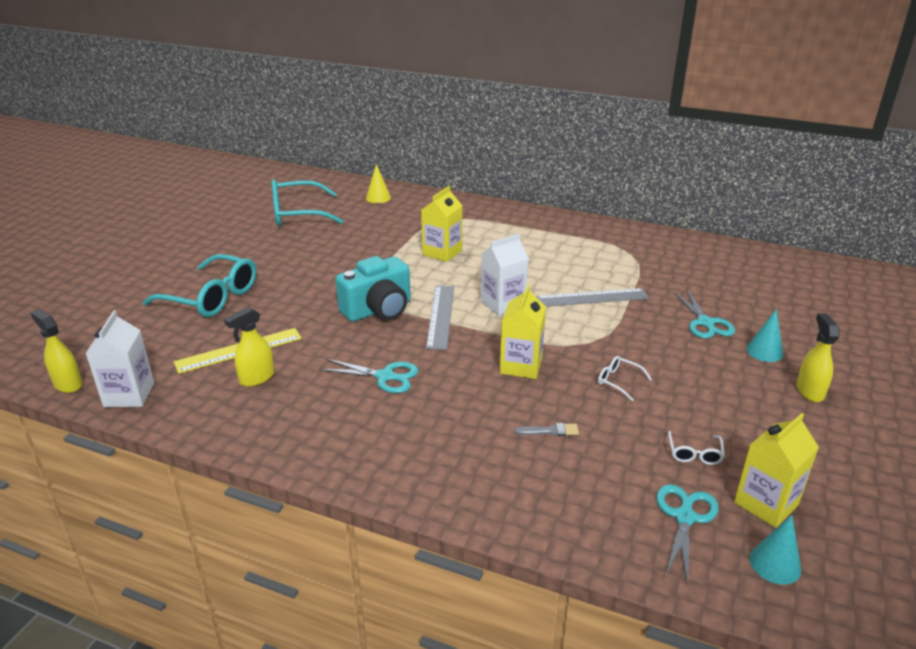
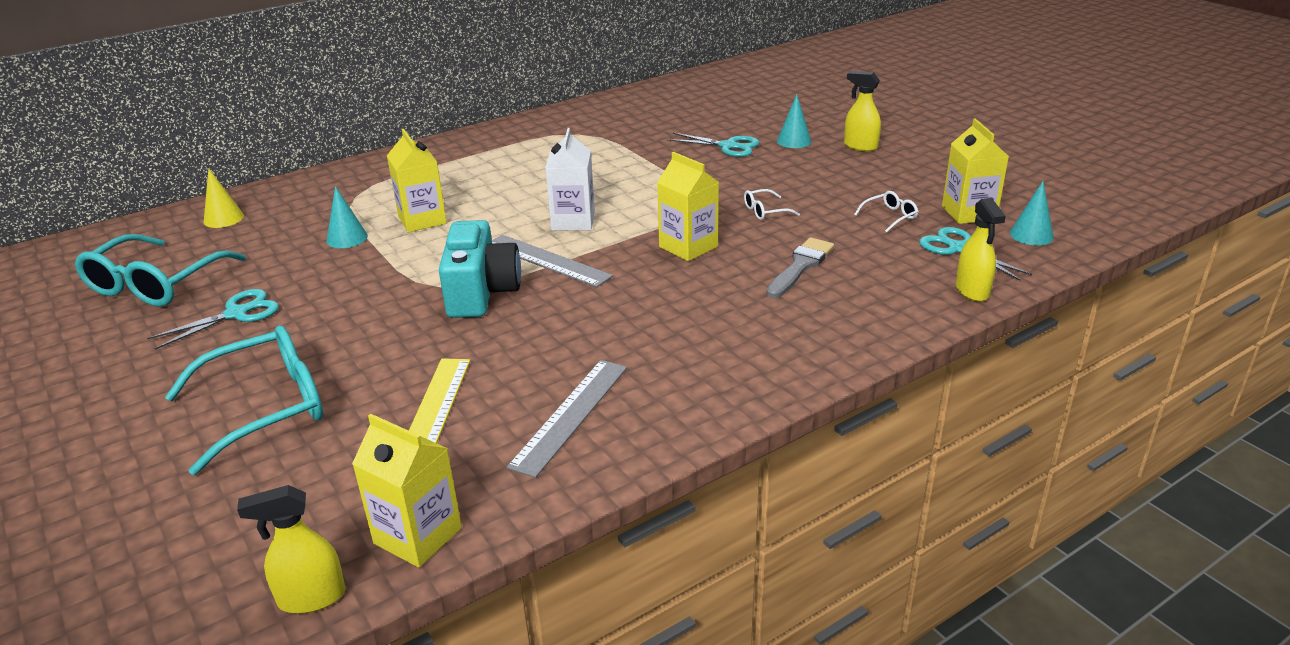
camera: 55 degrees left, 0 degrees up
(129, 395) = (418, 536): white carton -> yellow carton
(256, 378) = (512, 415): yellow spray bottle -> yellow spray bottle (972, 291)
(386, 376) = (616, 326): turquoise scissors -> turquoise scissors (237, 313)
(395, 240) = (347, 238): none -> turquoise cone
(550, 431) = (800, 266): grey brush -> grey brush, size x1.73
(592, 298) = (625, 176): grey ruler -> grey ruler (571, 415)
(694, 453) = (890, 216): white glasses -> white glasses turned 75 degrees counterclockwise

